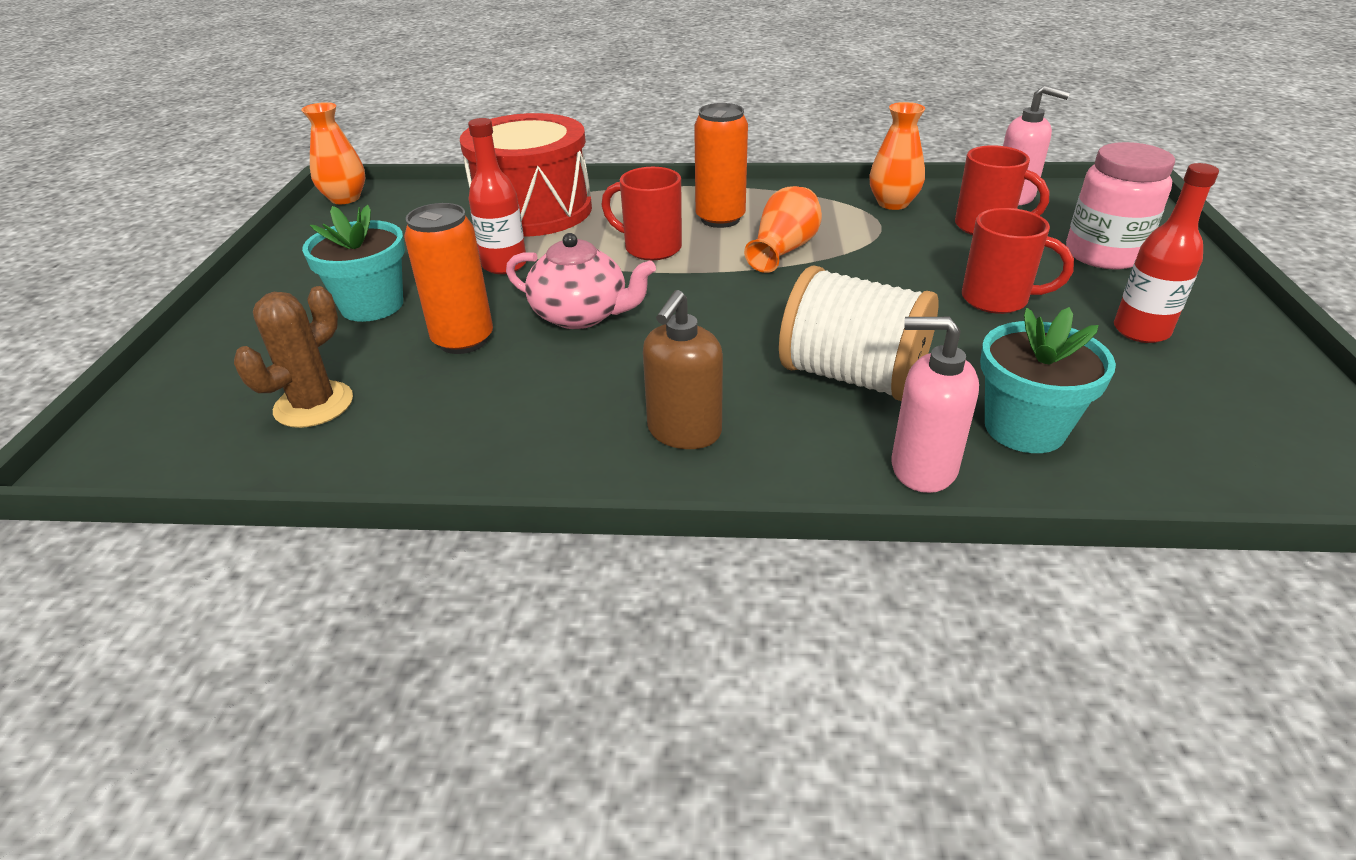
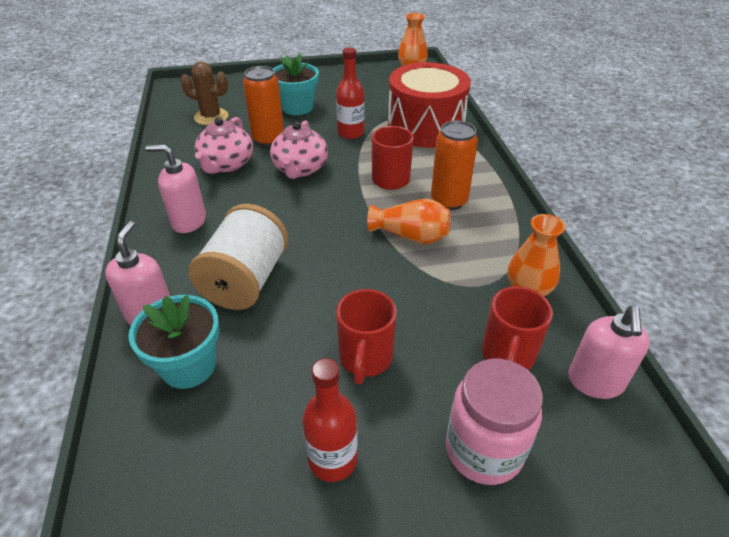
camera: 75 degrees right, 5 degrees up
(519, 388) = (226, 164): none -> pink teapot
(684, 432) = (188, 221): brown soap dispenser -> pink soap dispenser

